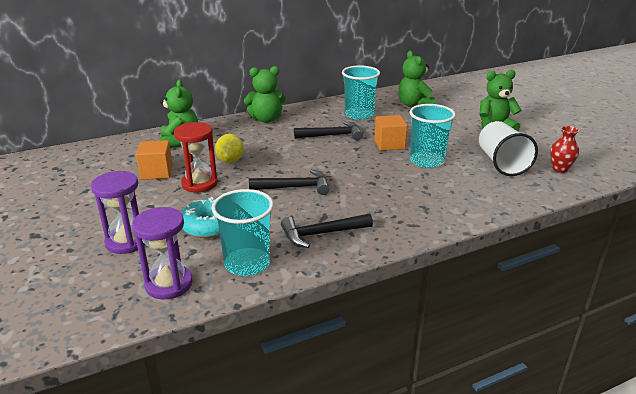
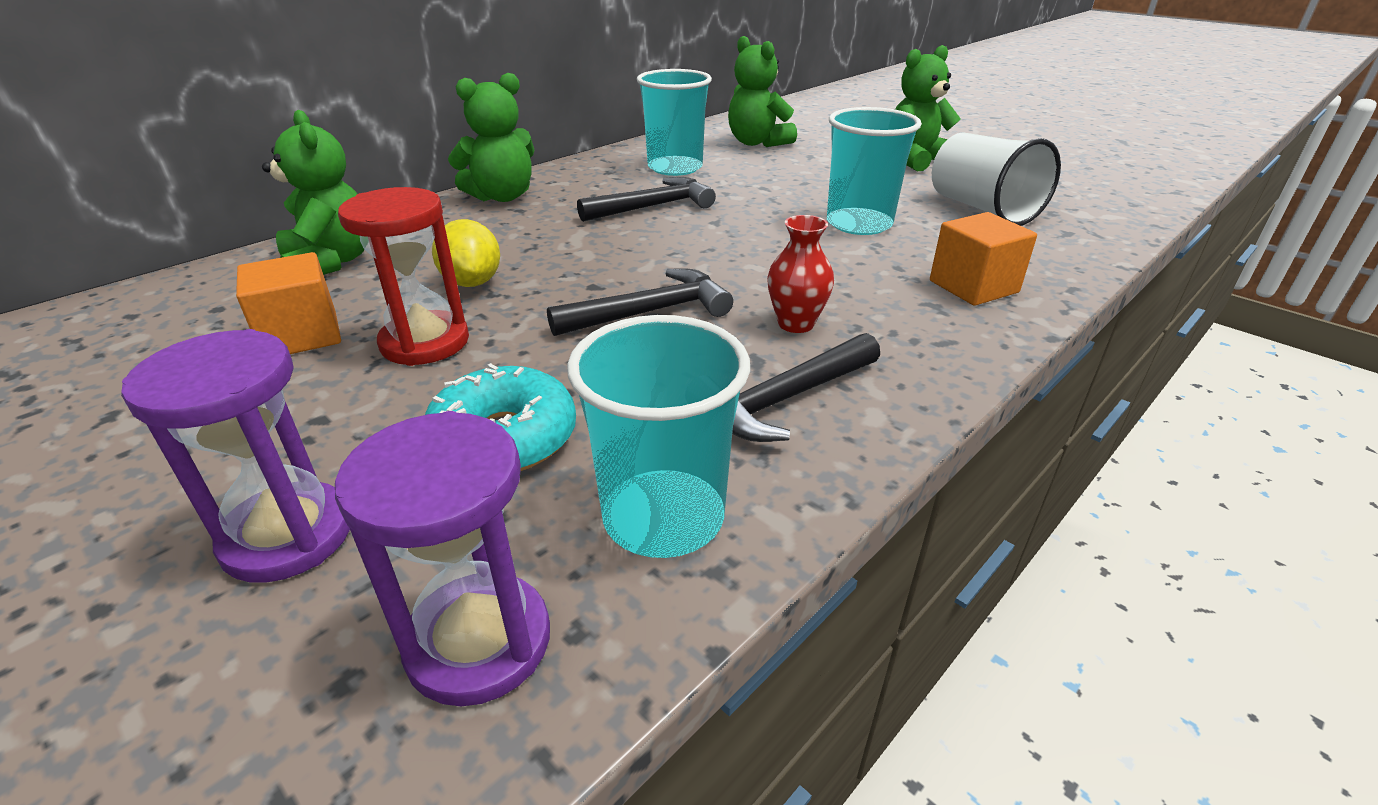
camera: 20 degrees left, 5 degrees up
(389, 144) = (769, 207): orange cube -> orange cube (973, 286)
(560, 169) = (1076, 204): red vase -> red vase (796, 324)

